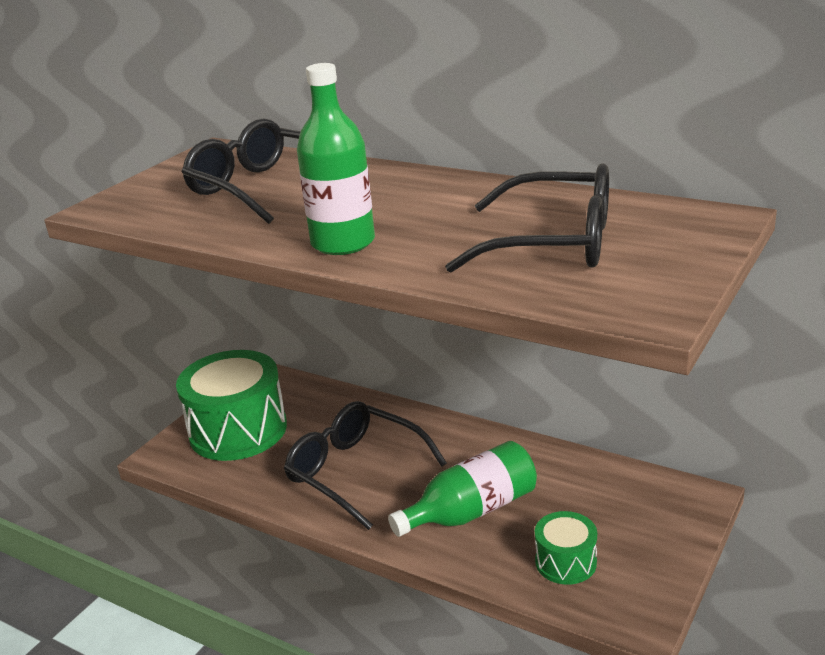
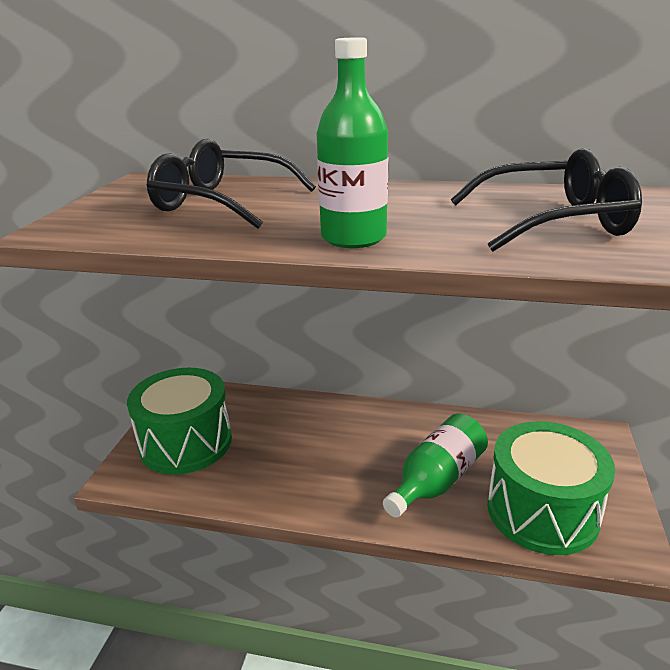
camera: 20 degrees left, 0 degrees up
(355, 472) = (316, 463): black glasses -> none
(565, 562) = (542, 511): green drum -> green drum, size x2.02

